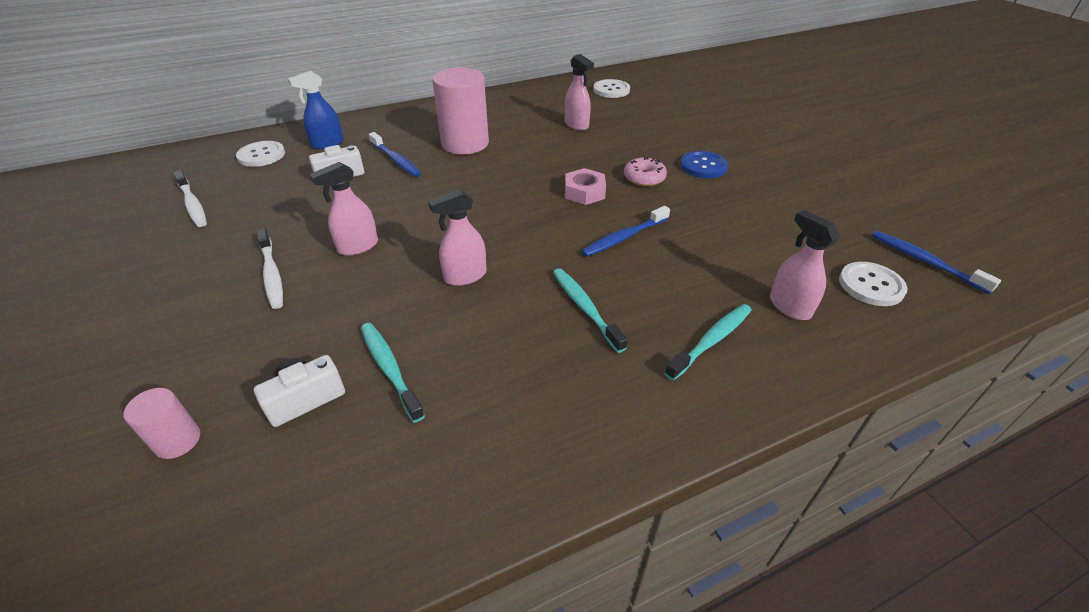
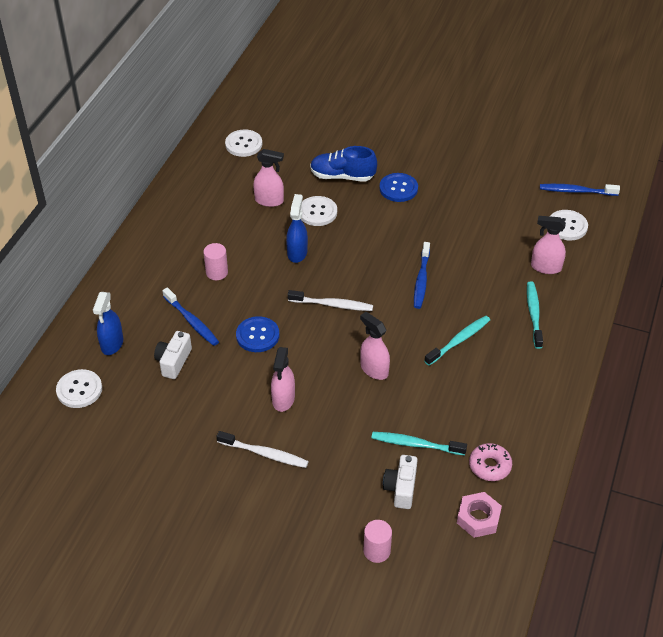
camera: 45 degrees left, 5 degrees up
(193, 204) = (113, 459): white toothbrush -> white toothbrush (332, 305)
(396, 160) = (192, 321): blue toothbrush -> blue toothbrush turned 45 degrees clockwise
(421, 194) = (257, 335): none -> blue button
(465, 143) = (217, 272): pink cylinder -> pink cylinder, size x0.49
(465, 276) = (374, 369): pink spray bottle -> pink spray bottle turned 120 degrees clockwise
(544, 162) = (297, 253): none -> blue spray bottle
(584, 192) = (356, 261): pink nut -> pink nut (478, 518)
(585, 308) = (459, 340): turquoise toothbrush -> turquoise toothbrush turned 120 degrees clockwise
(604, 148) = (317, 212): none -> white button
(644, 178) = (376, 223): pink donut -> pink donut (489, 466)
(662, 137) = (342, 176): none -> blue shoe

